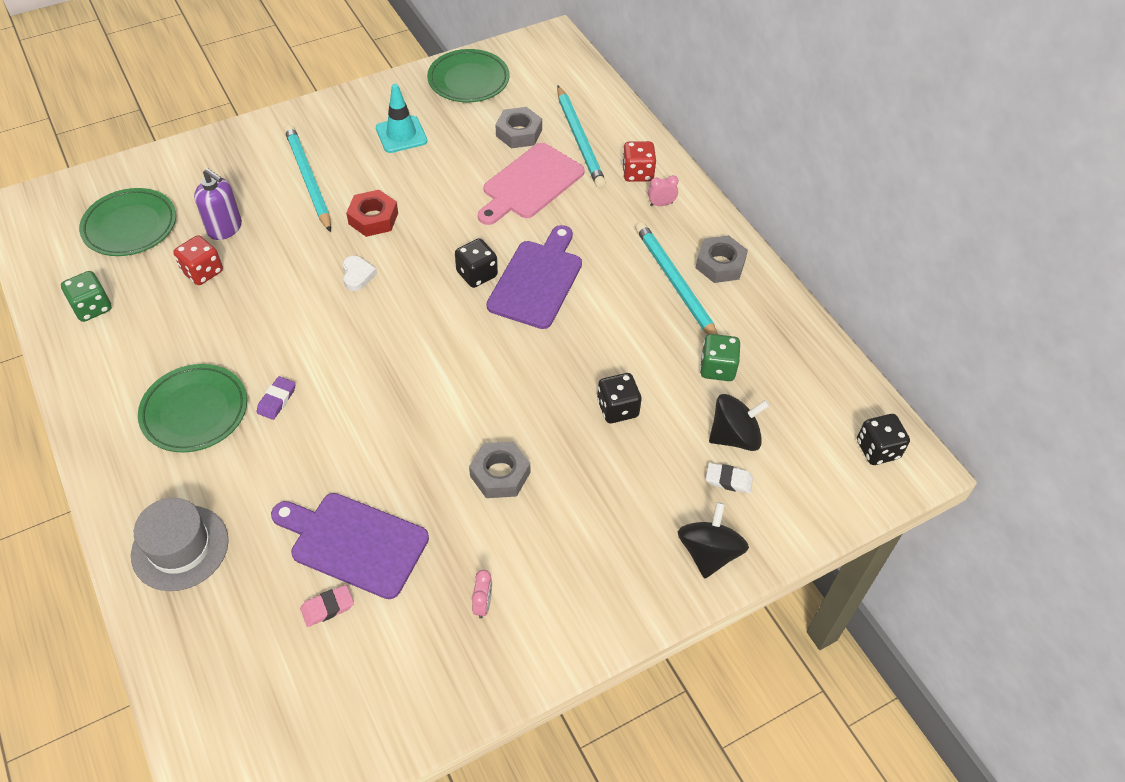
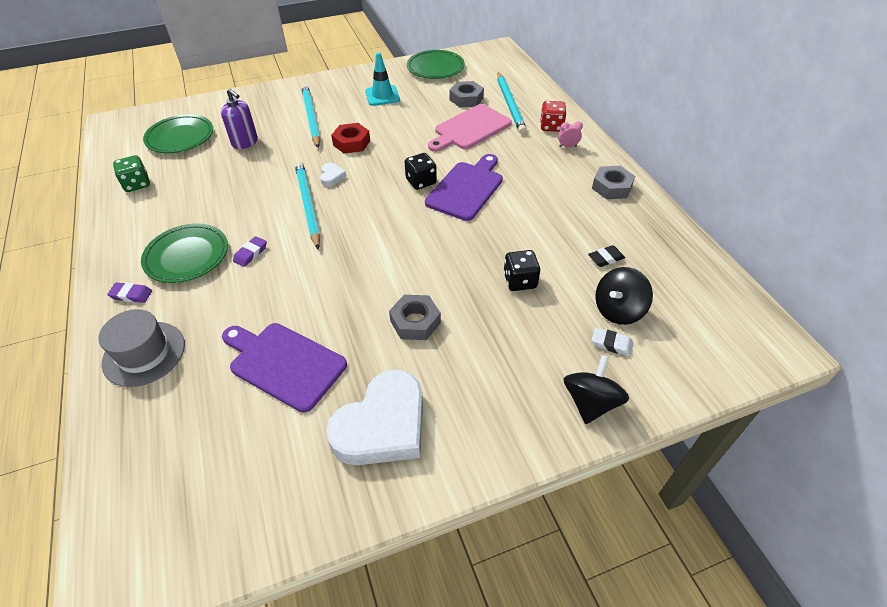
camera: 10 degrees right, 5 degrees down
(138, 472) = (131, 295): none -> purple eraser
(202, 272) = (221, 167): red dice -> none
(327, 607) = (249, 414): pink eraser -> none
(483, 604) = (382, 425): pink clock -> white heart
(675, 284) = (574, 198): turquoise pencil -> turquoise pencil (307, 205)
(717, 368) = (606, 258): green dice -> black eraser
(734, 436) = (618, 310): black spinning top -> black spinning top turned 150 degrees clockwise
(877, 449) = (746, 331): black dice -> none

